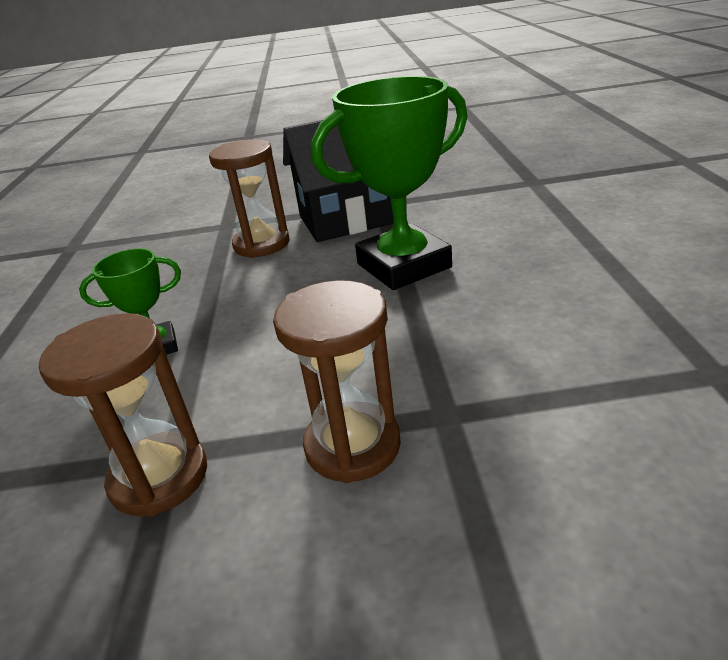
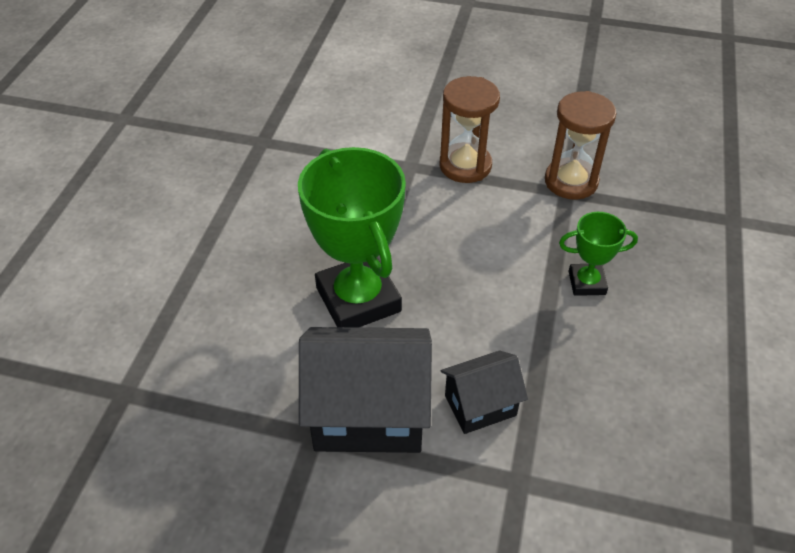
camera: 165 degrees left, 15 degrees up
(261, 244) = (480, 405): brown hourglass -> black house
(403, 266) = (358, 299): green trophy -> green trophy turned 75 degrees clockwise

